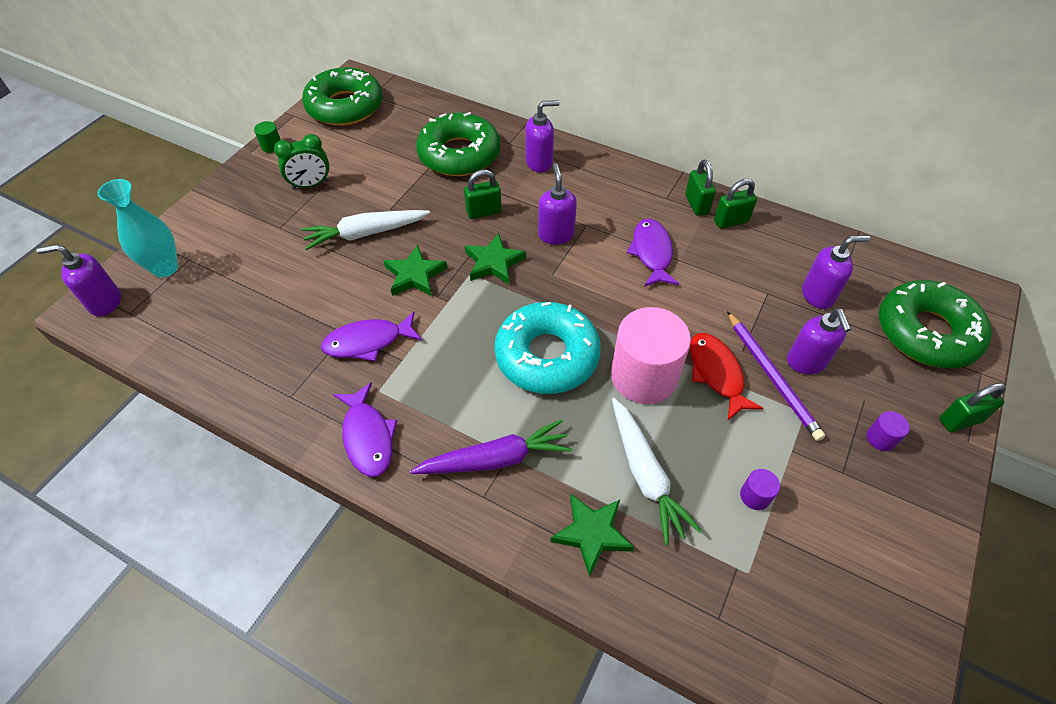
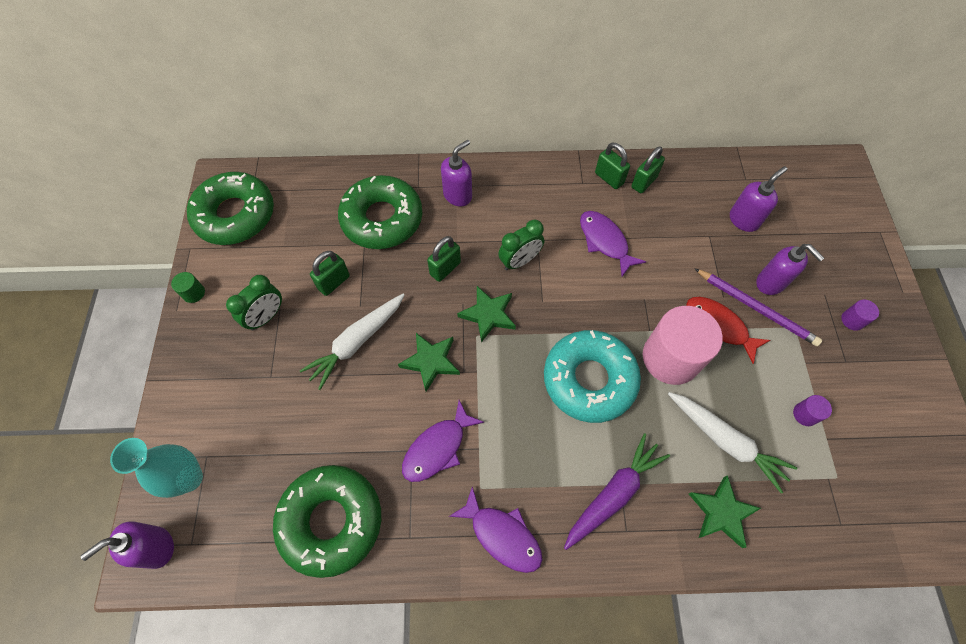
camera: 30 degrees left, 10 degrees up
(556, 234) = (520, 261): purple soap dispenser -> green clock
(926, 332) = (830, 215): green donut -> green donut (331, 521)
(960, 420) = (889, 278): green padlock -> green padlock (334, 282)

